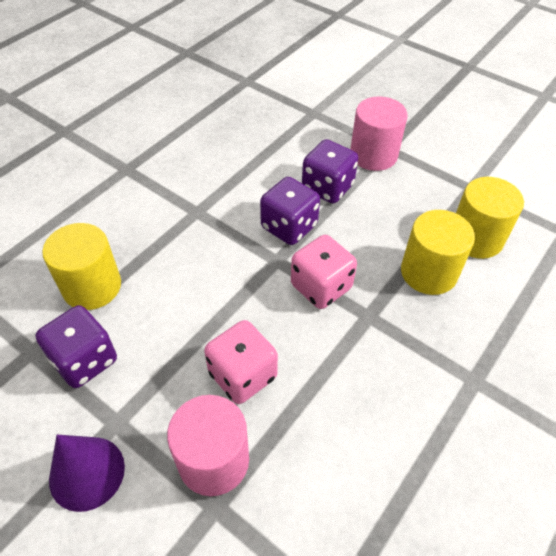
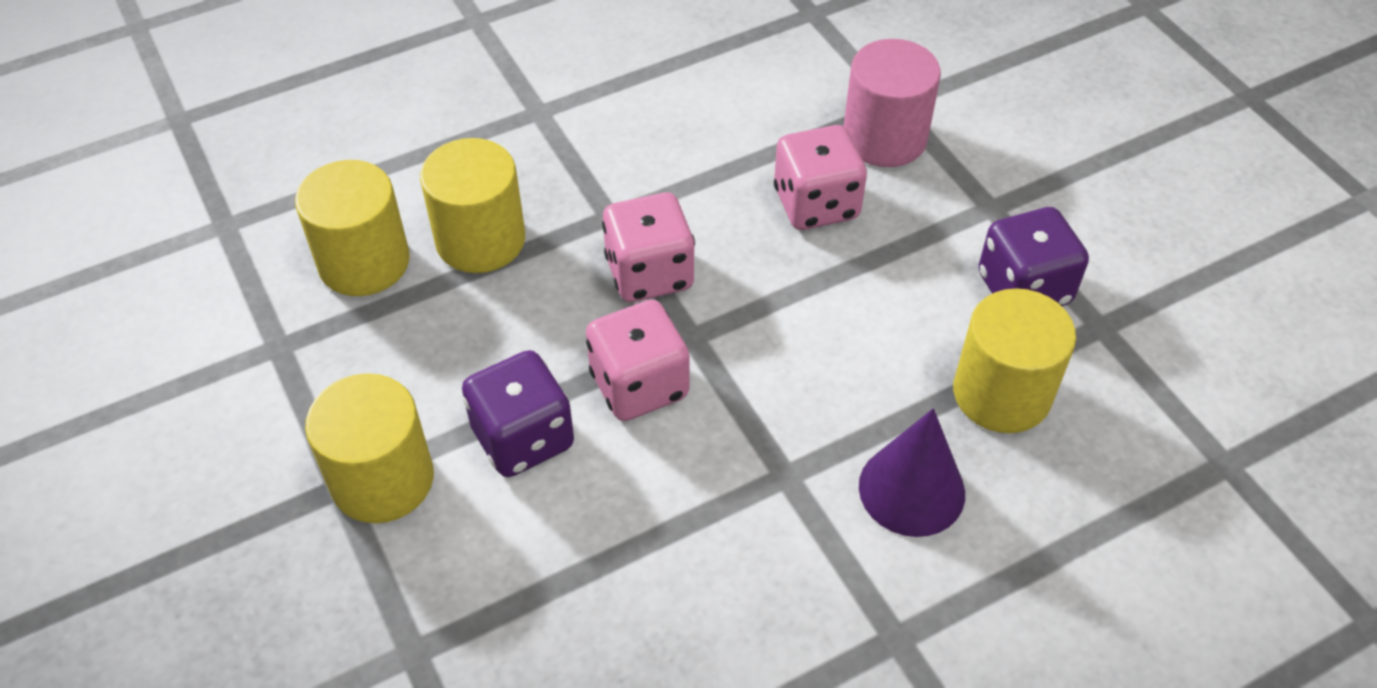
camera: 155 degrees left, 0 degrees up
(87, 473) = (1032, 171): purple cone -> purple cone (911, 489)
(289, 227) = (639, 385): purple dice -> pink dice
(373, 155) = (382, 479): pink cylinder -> yellow cylinder

